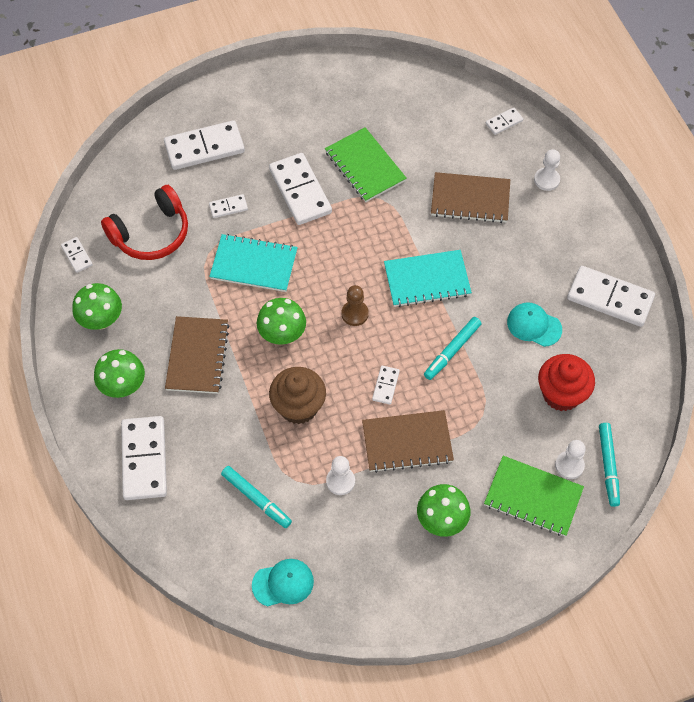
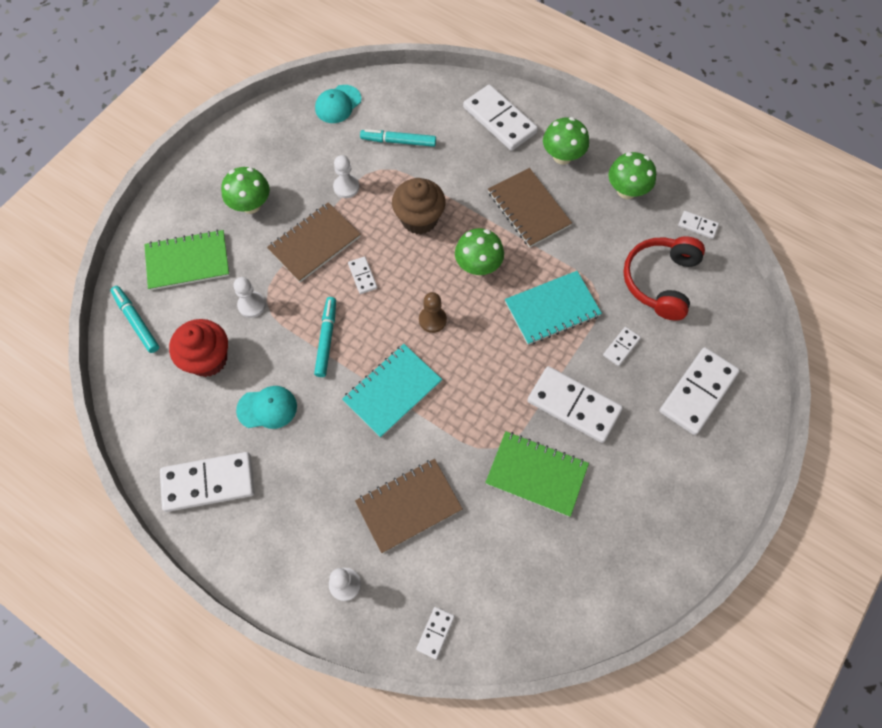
camera: 145 degrees right, 5 degrees up
(569, 465) = (170, 303): white pawn -> white pawn (251, 305)

